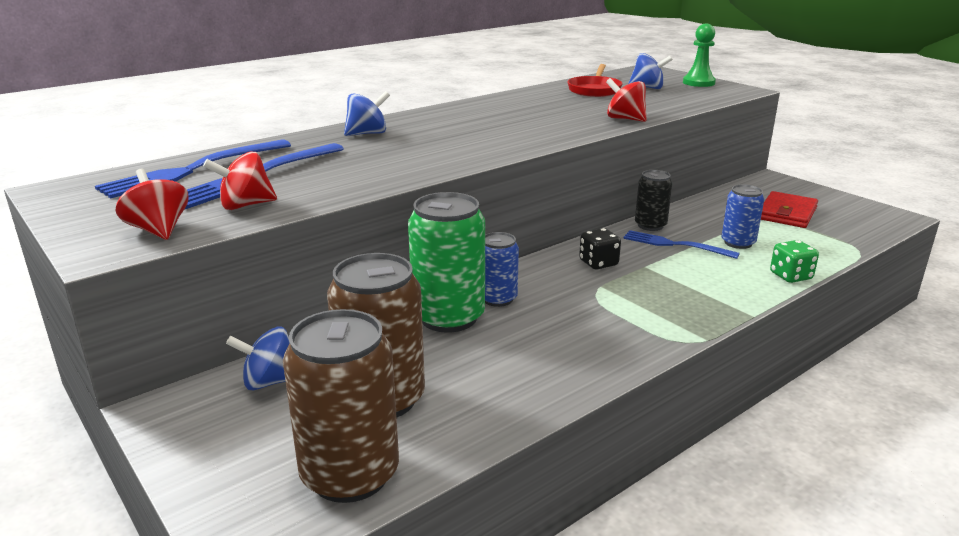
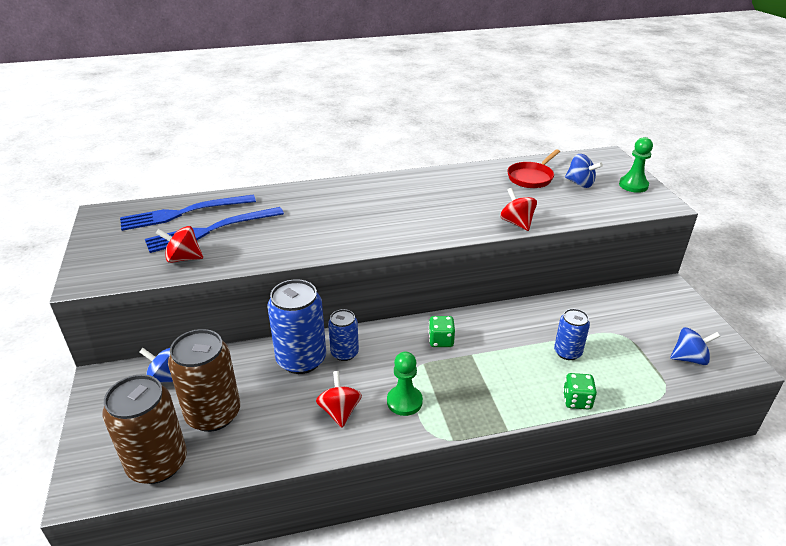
camera: 25 degrees right, 10 degrees up
(158, 230) = (122, 269): red spinning top -> red spinning top (340, 411)
(367, 134) = (316, 198): blue spinning top -> blue spinning top (689, 358)
(448, 317) = (301, 359): green can -> blue can
(598, 263) = (441, 340): black dice -> green dice
(617, 322) = (404, 401): none -> green pawn
(650, 225) = (514, 313): black can -> none
(674, 244) = (514, 339): blue fork -> none
(787, 213) = (642, 332): red wallet -> none

